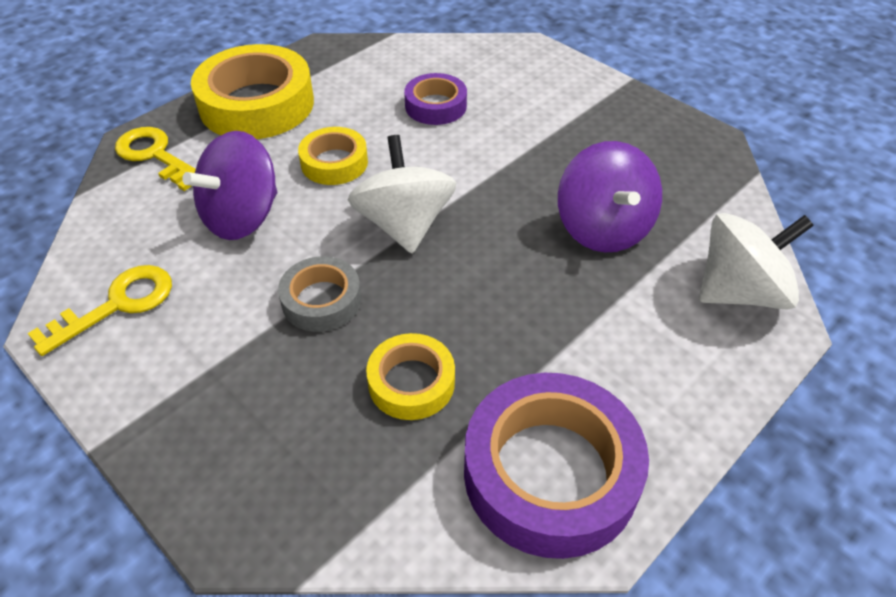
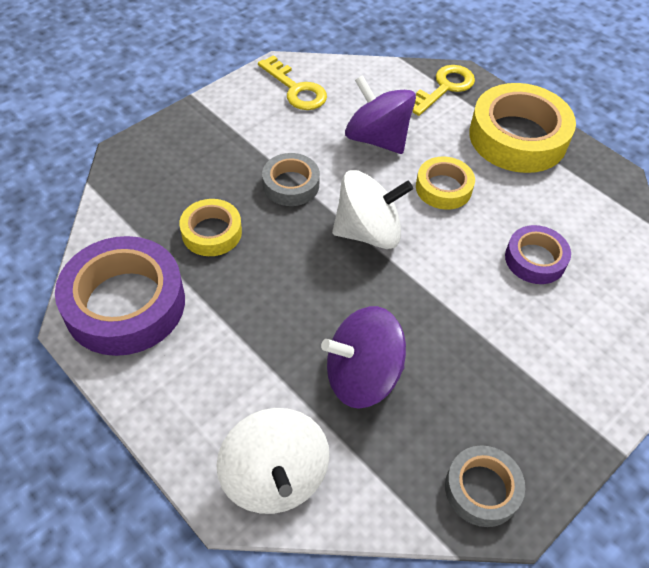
camera: 90 degrees right, 5 degrees up
(695, 153) = (482, 489): none -> grey tape

